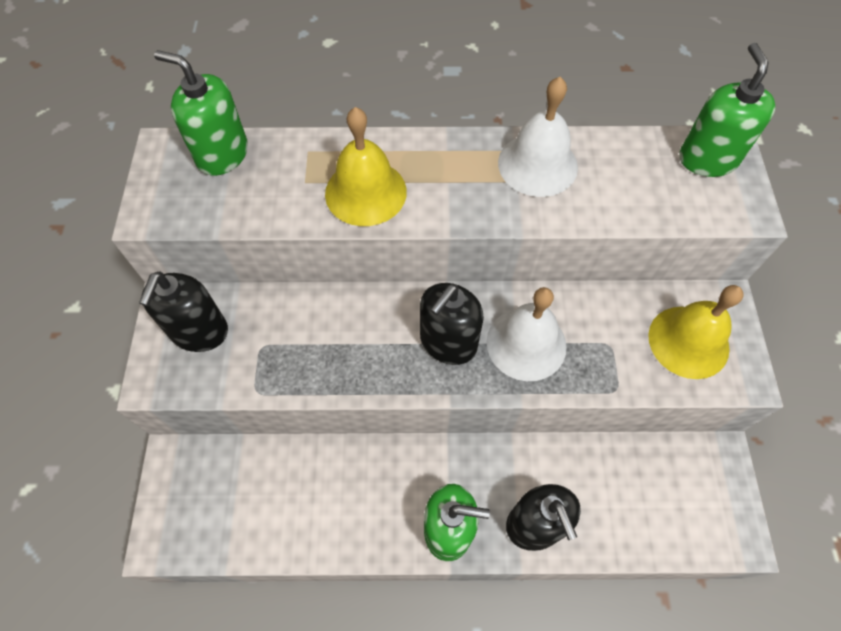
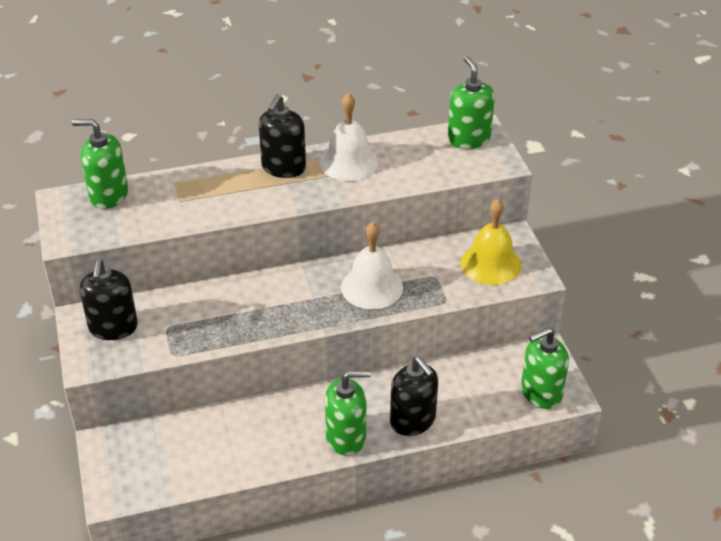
camera: 15 degrees left, 20 degrees down
(365, 192) = (227, 199): yellow bell -> none
(448, 342) = (312, 297): black soap dispenser -> black soap dispenser (283, 167)
(704, 523) = (540, 393): none -> green soap dispenser

